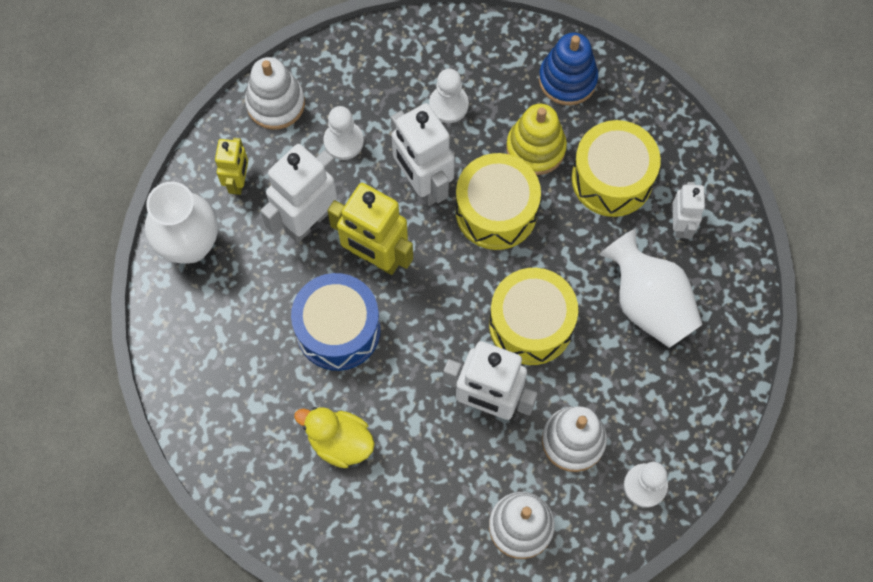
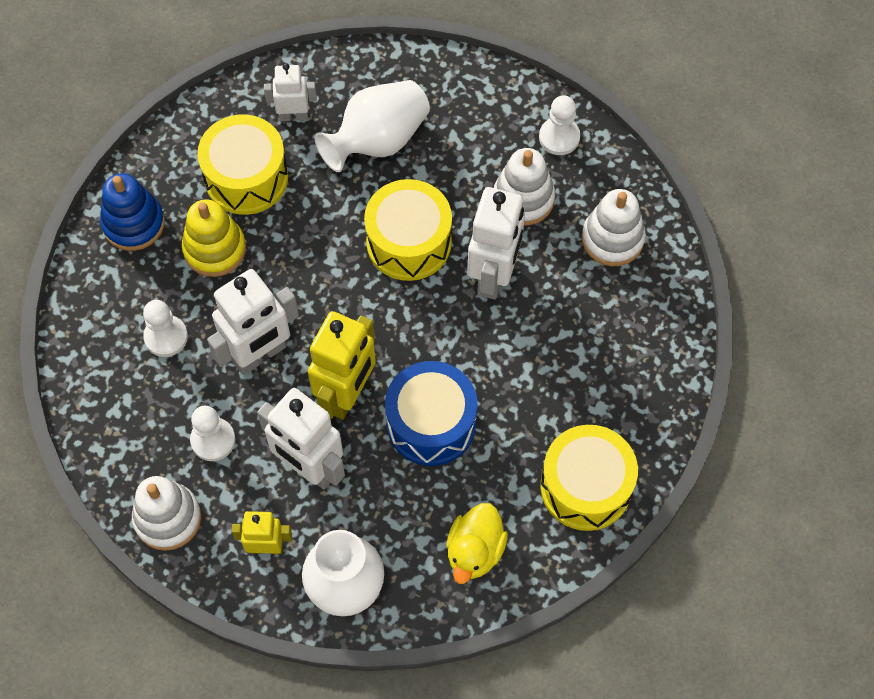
camera: 95 degrees left, 5 degrees down
(340, 442) = (551, 409): yellow duck -> yellow duck (475, 551)
(496, 211) = (288, 282): yellow drum -> yellow drum (585, 486)

